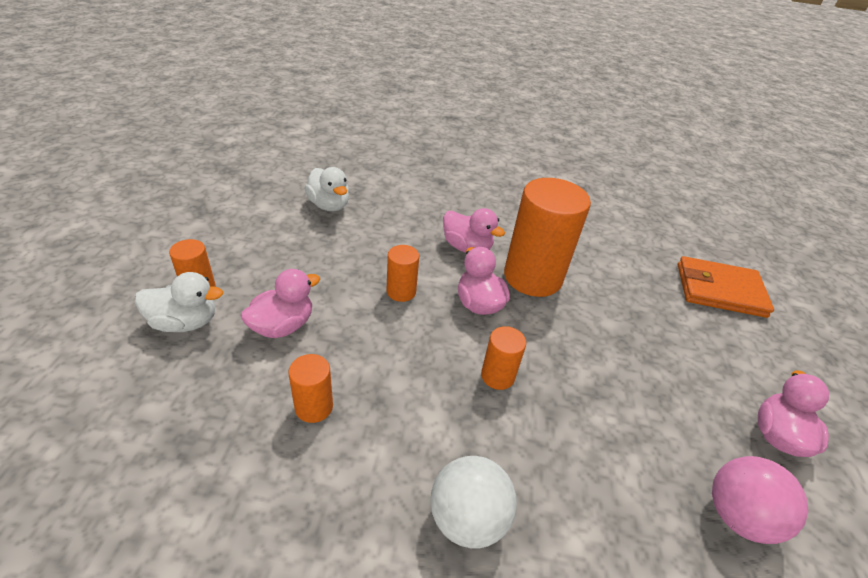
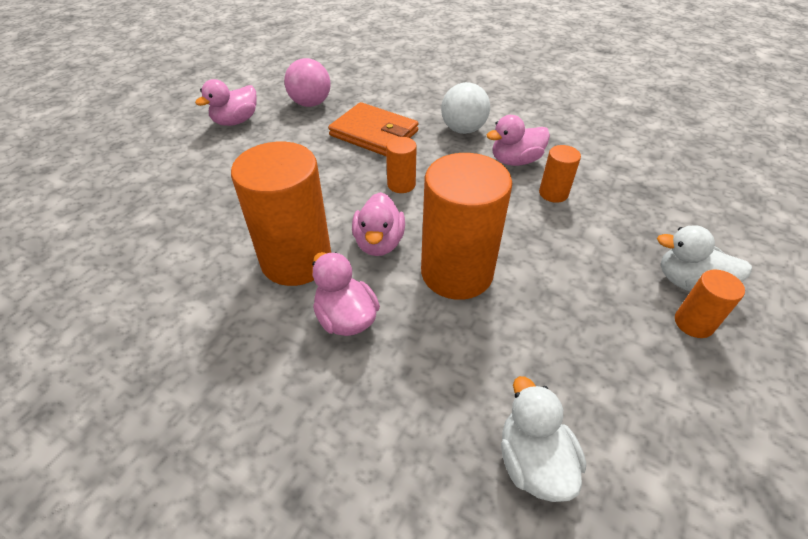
camera: 155 degrees left, 5 degrees up
(283, 326) = (586, 260): pink duck -> pink duck (515, 161)
(401, 291) = (456, 272): orange cylinder -> orange cylinder, size x2.12
(719, 290) = (112, 207): orange wallet -> orange wallet (374, 133)

